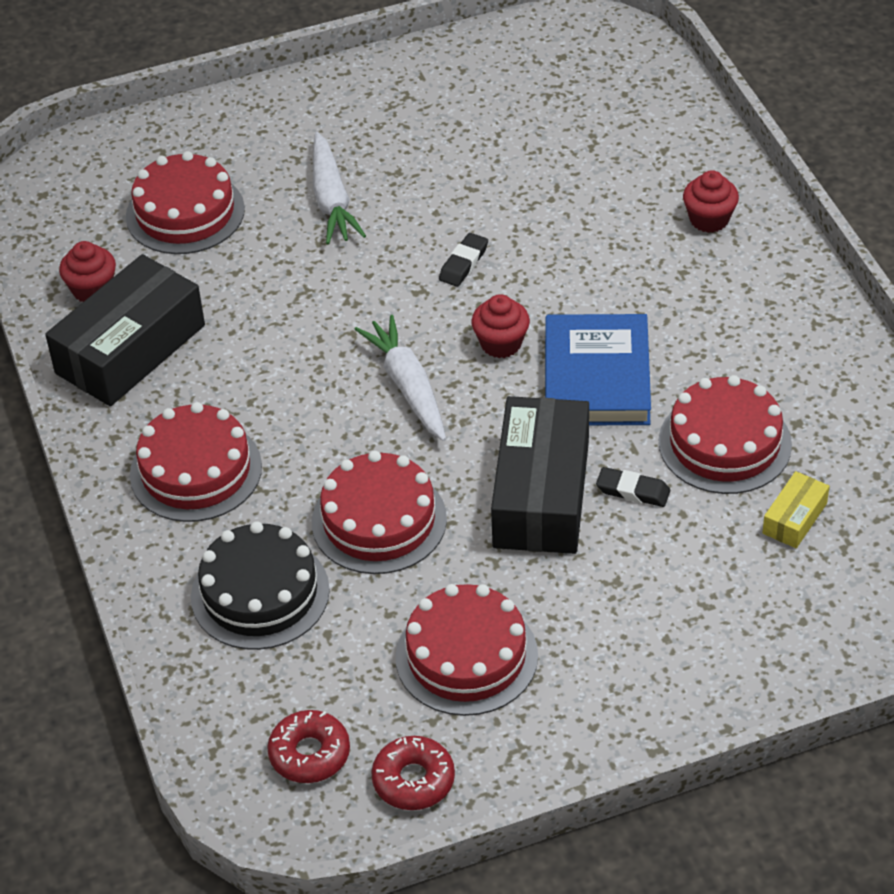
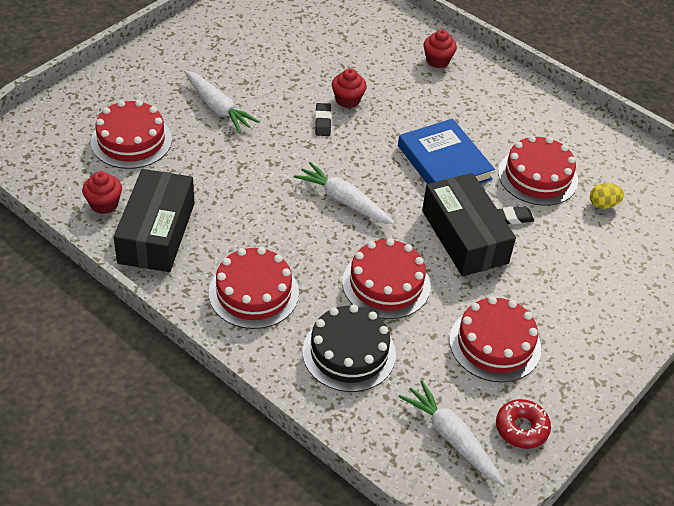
camera: 35 degrees left, 0 degrees up
(309, 754) = (451, 438): red donut -> white carrot
(501, 343) = (378, 160): red cupcake -> red cupcake (347, 100)
(794, 518) = (603, 204): yellow box -> yellow egg

